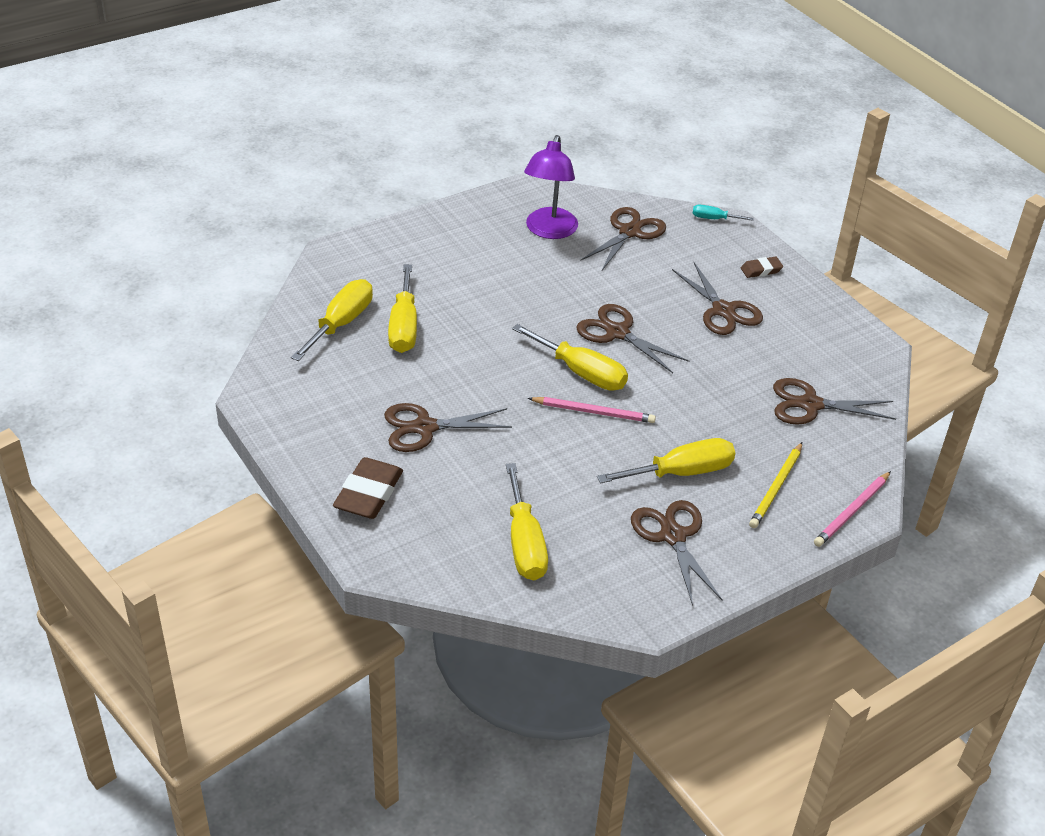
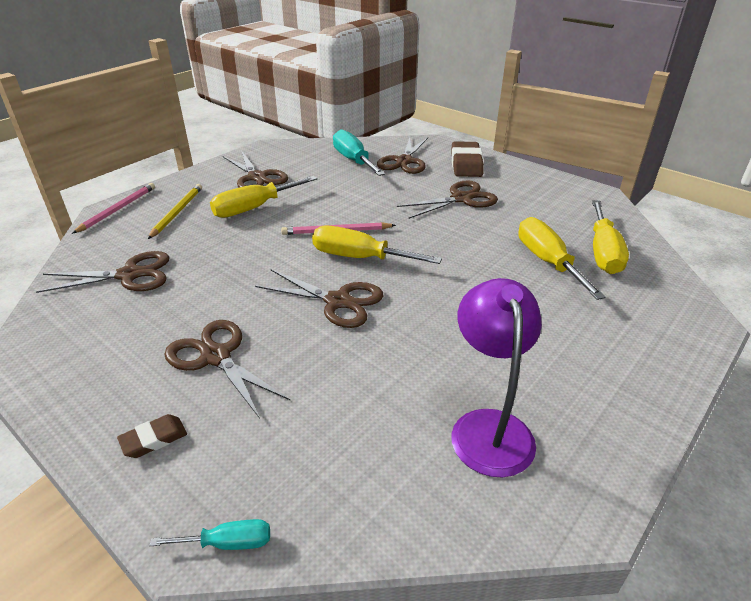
camera: 165 degrees right, 5 degrees down
(524, 543) = (353, 160): yellow screwdriver -> turquoise screwdriver
(629, 232) = (370, 460): brown scissors -> brown scissors (404, 161)

